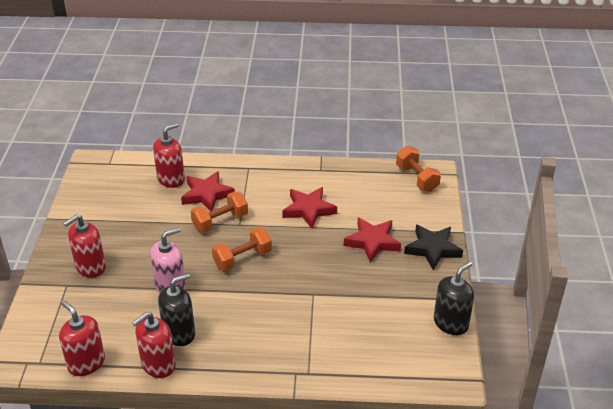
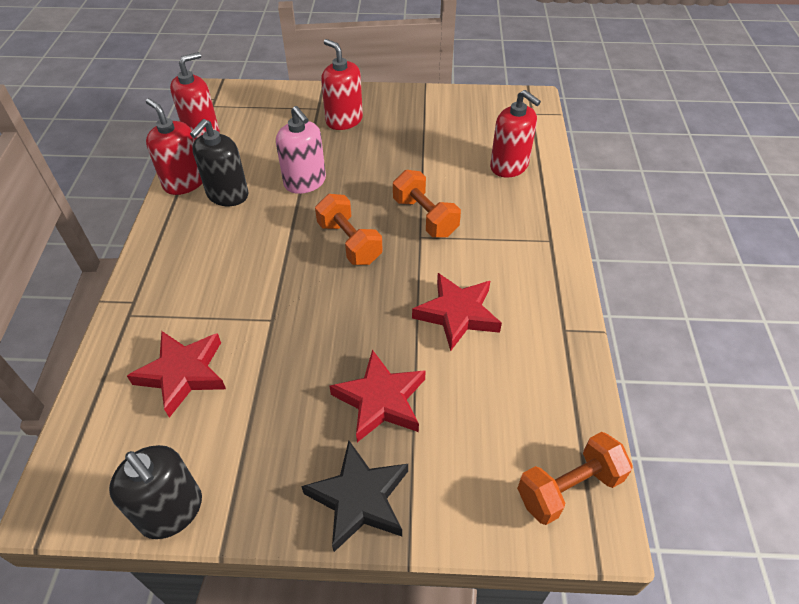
camera: 90 degrees right, 10 degrees up
(179, 333) = (227, 195): black soap dispenser -> black soap dispenser turned 60 degrees clockwise
(207, 194) = (481, 201): red star -> red star (183, 373)

